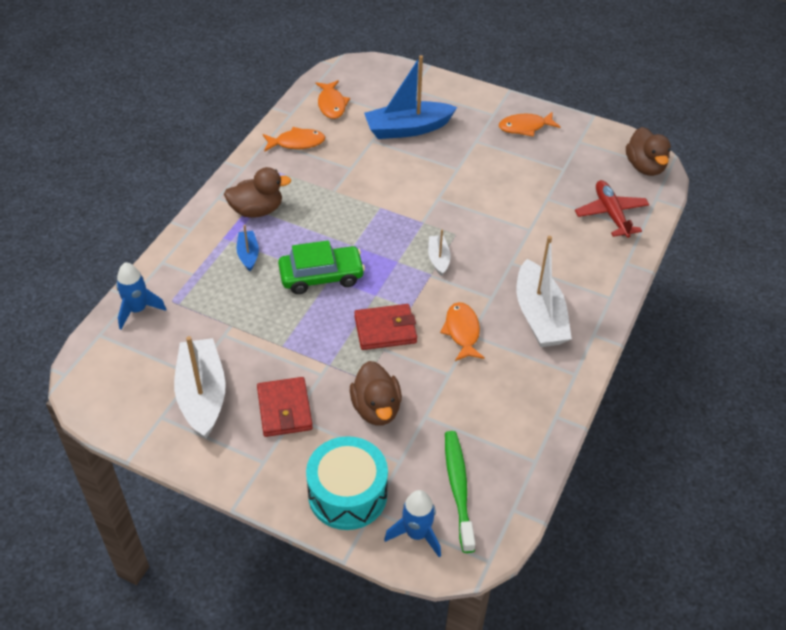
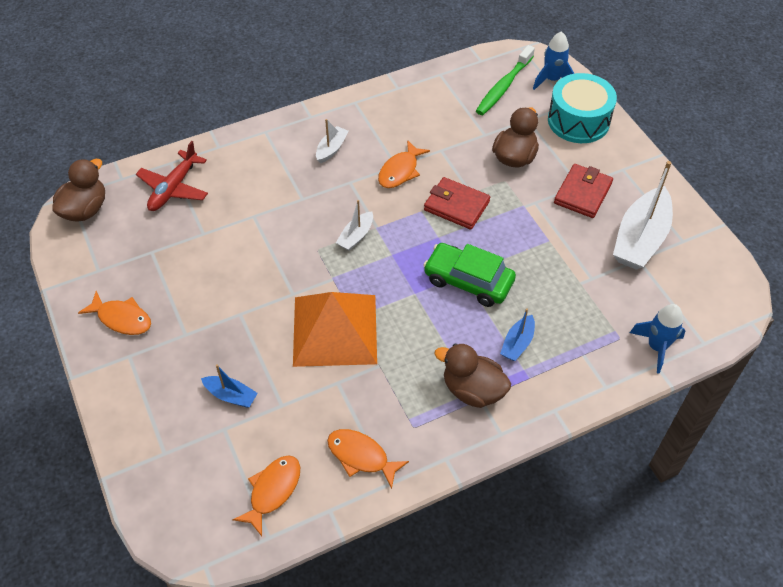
camera: 140 degrees left, 5 degrees up
(384, 194) = (335, 330): none -> orange pyramid
(408, 129) = (231, 395): blue boat -> blue boat, size x0.49
(539, 316) = (331, 149): white boat -> white boat, size x0.49

